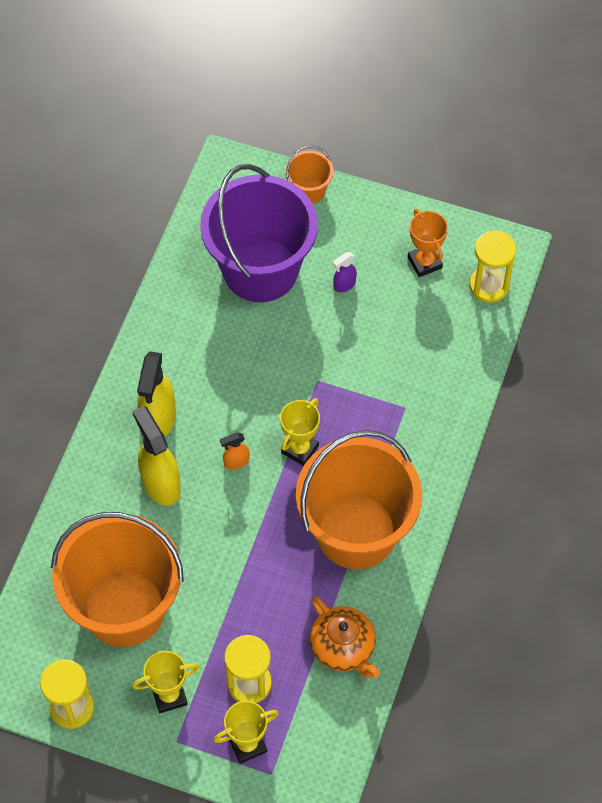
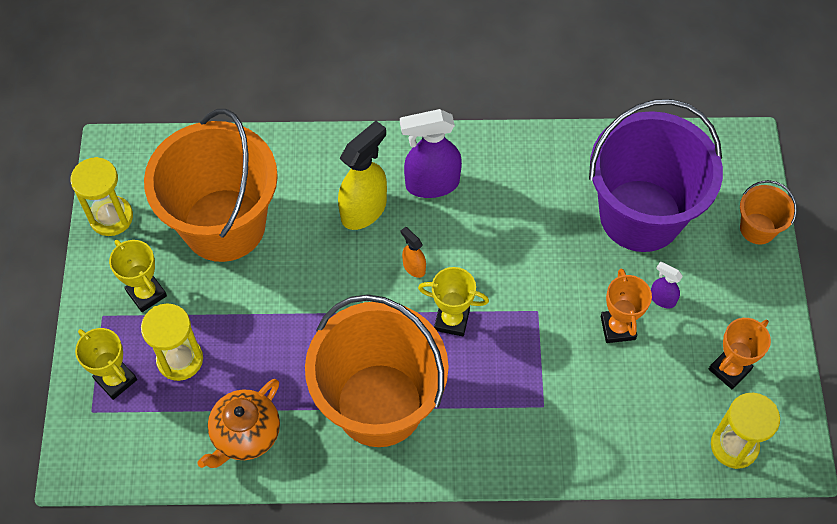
camera: 70 degrees right, 0 degrees up
(158, 420) = (431, 184): yellow spray bottle -> purple spray bottle
(357, 327) = (618, 328): none -> orange trophy

